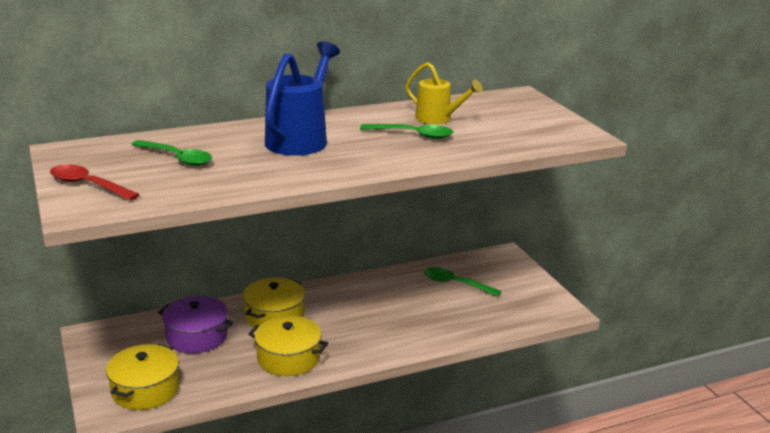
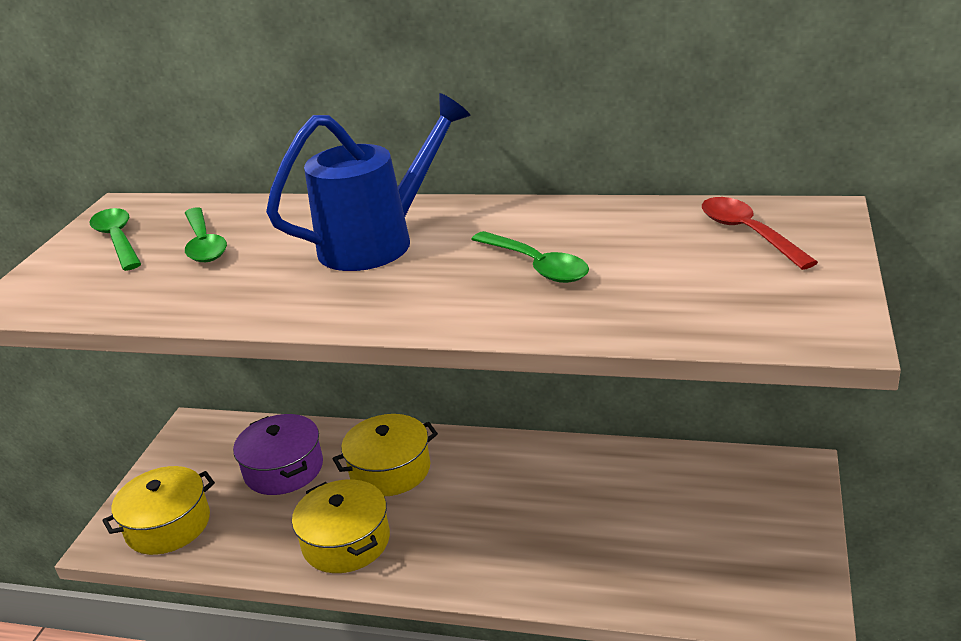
camera: 40 degrees right, 5 degrees up
(88, 185) = (69, 265): red spoon -> red spoon (748, 233)
(438, 119) = (615, 241): yellow watering can -> none
(455, 284) = (671, 498): green spoon -> green spoon (118, 240)

